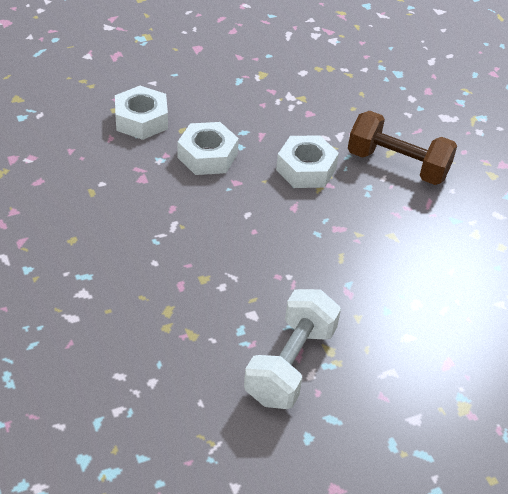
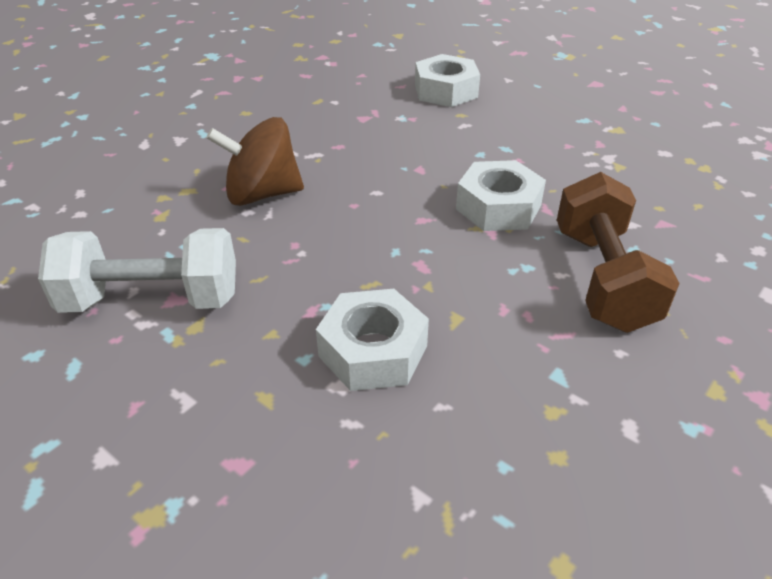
camera: 65 degrees right, 5 degrees down
(206, 271) = (262, 194): none -> brown spinning top
(207, 156) = (439, 140): white nut -> white nut (373, 351)

